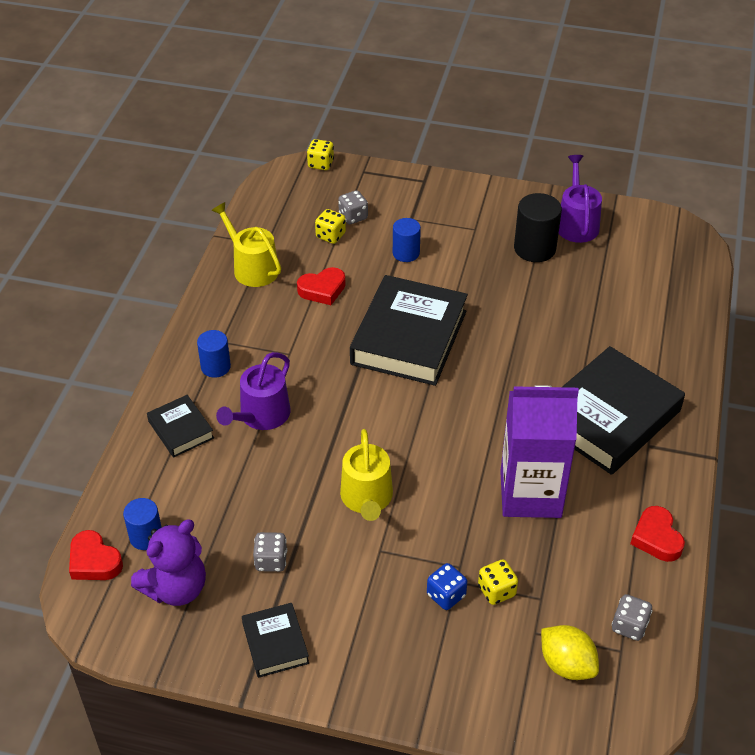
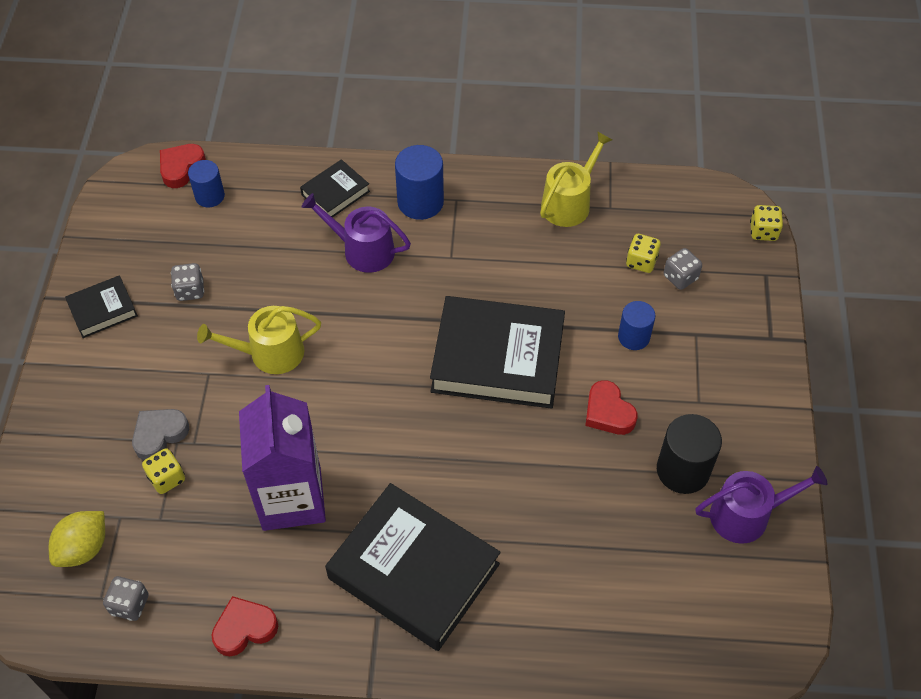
camera: 80 degrees right, 10 degrees up
(176, 588) = (156, 229): purple teddy bear -> none
(215, 367) = (420, 202): blue cylinder -> blue cylinder, size x1.55
(322, 290) = (552, 269): red heart -> red heart (608, 412)
(446, 595) = (159, 435): blue dice -> grey heart

